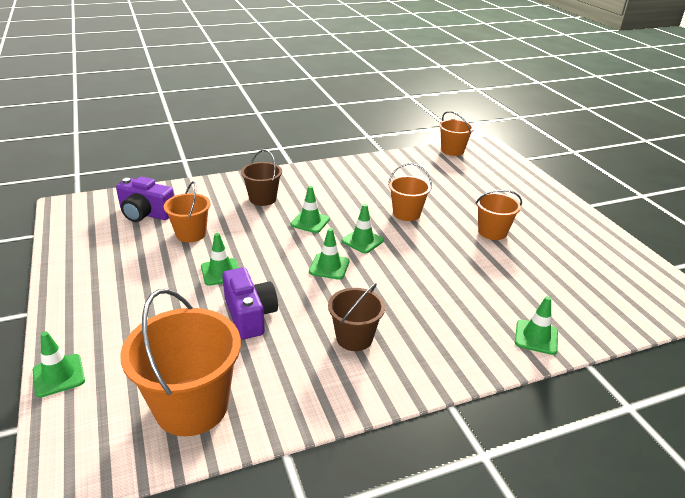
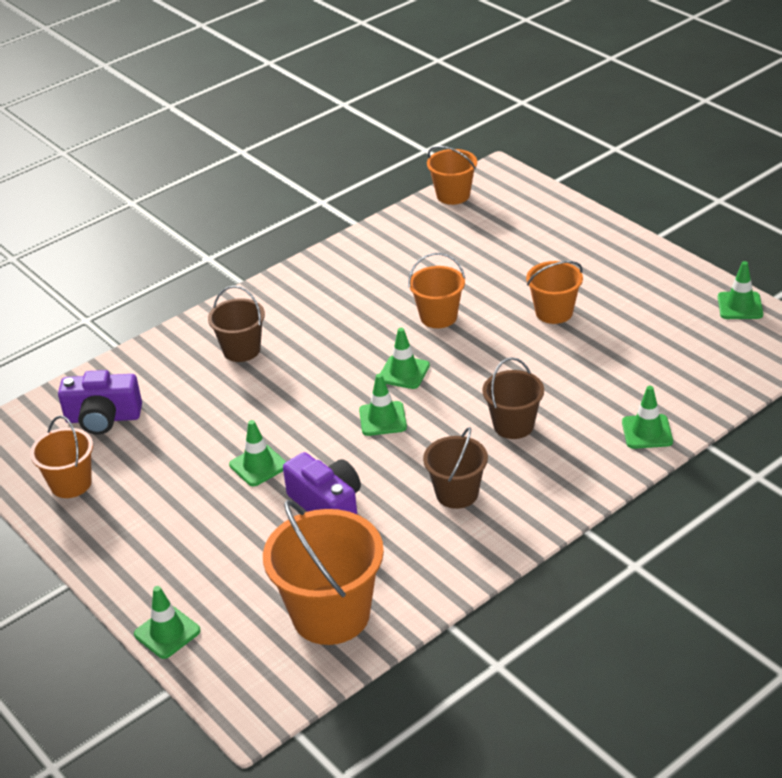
camera: 15 degrees left, 5 degrees up
(191, 234) = (184, 428): orange bucket -> orange bucket (71, 483)
(310, 222) = (324, 365): green traffic cone -> green traffic cone (740, 306)
(426, 299) = (513, 425): none -> brown bucket

